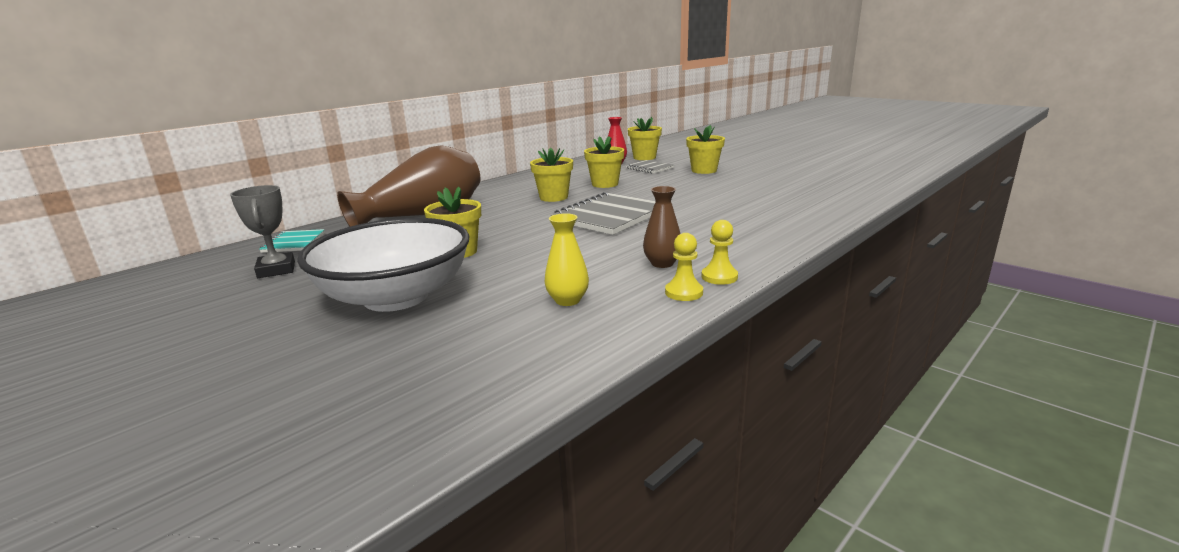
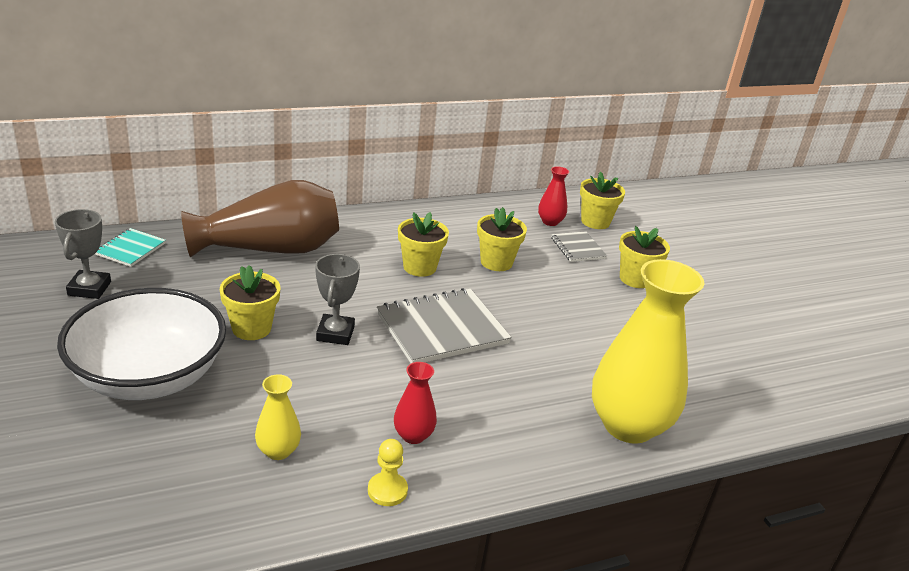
camera: 20 degrees right, 10 degrees up
(532, 237) = (335, 333): none -> grey trophy
(662, 263) = (413, 435): brown vase -> red vase
(719, 277) = (444, 483): yellow pawn -> none
(795, 220) = (628, 425): none -> yellow vase

